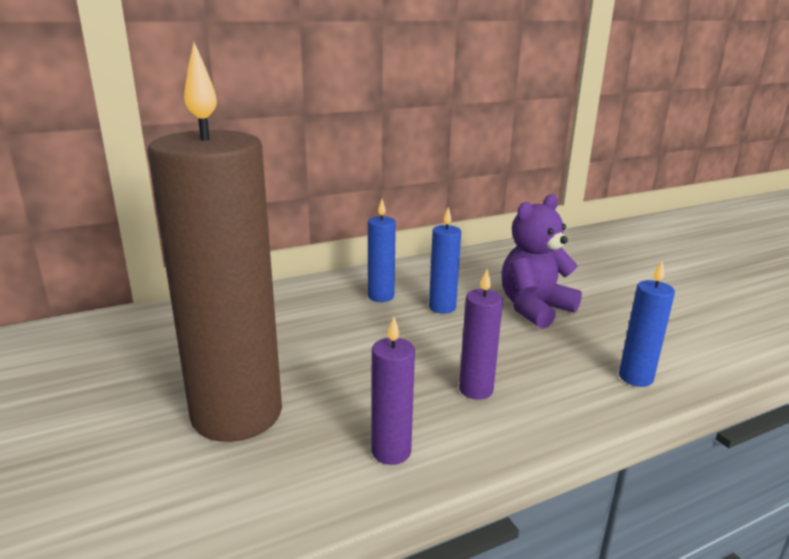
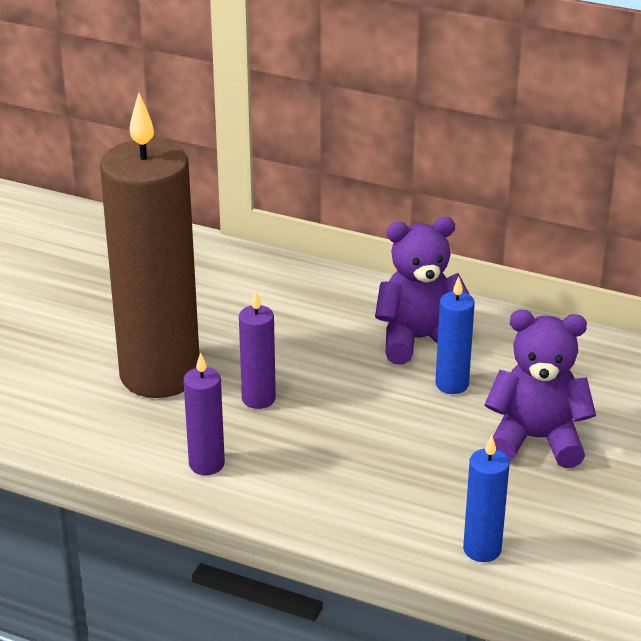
camera: 50 degrees right, 10 degrees up
(381, 296) = (419, 340): blue candle -> purple teddy bear
(476, 390) = (337, 467): purple candle -> purple candle (258, 399)

